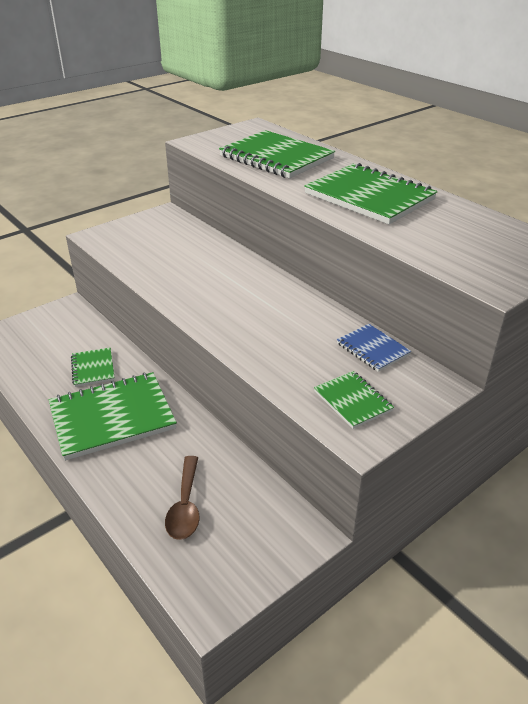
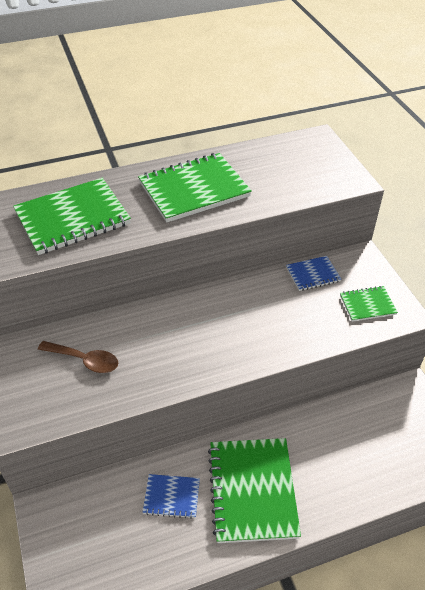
camera: 70 degrees left, 10 degrees up
(93, 368) = (171, 497): green notebook -> blue notebook
(185, 506) = (371, 455): brown spoon -> brown spoon (84, 360)

